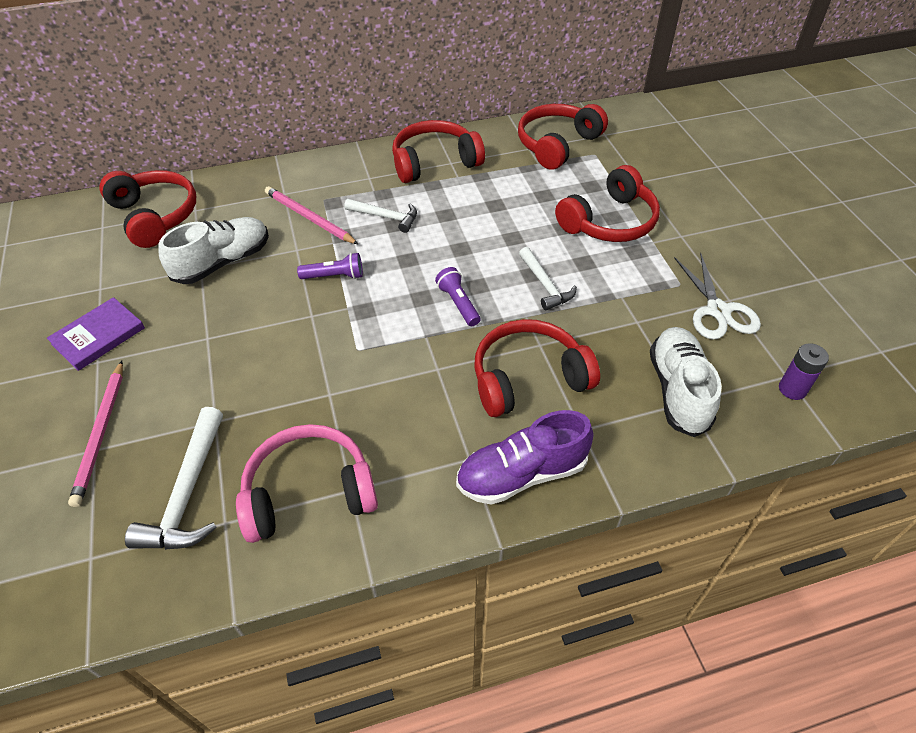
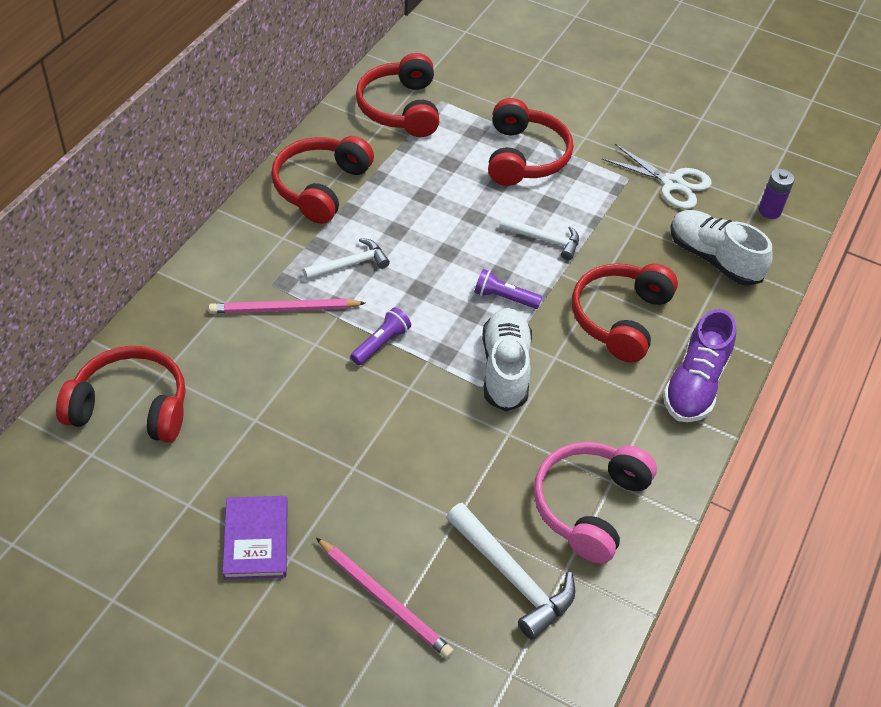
camera: 50 degrees left, 0 degrees up
(223, 262) = (267, 400): white shoe -> white shoe (505, 369)

